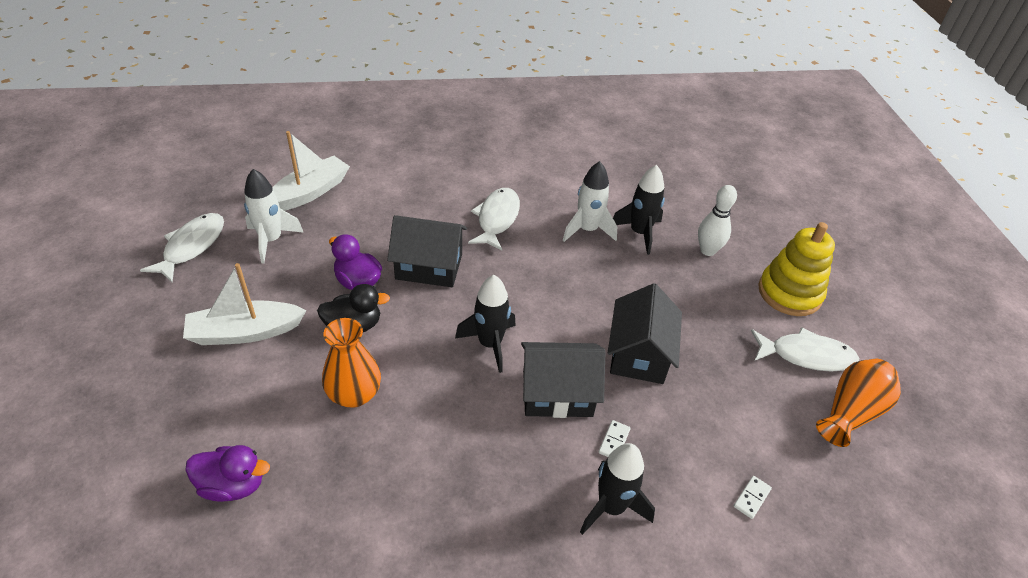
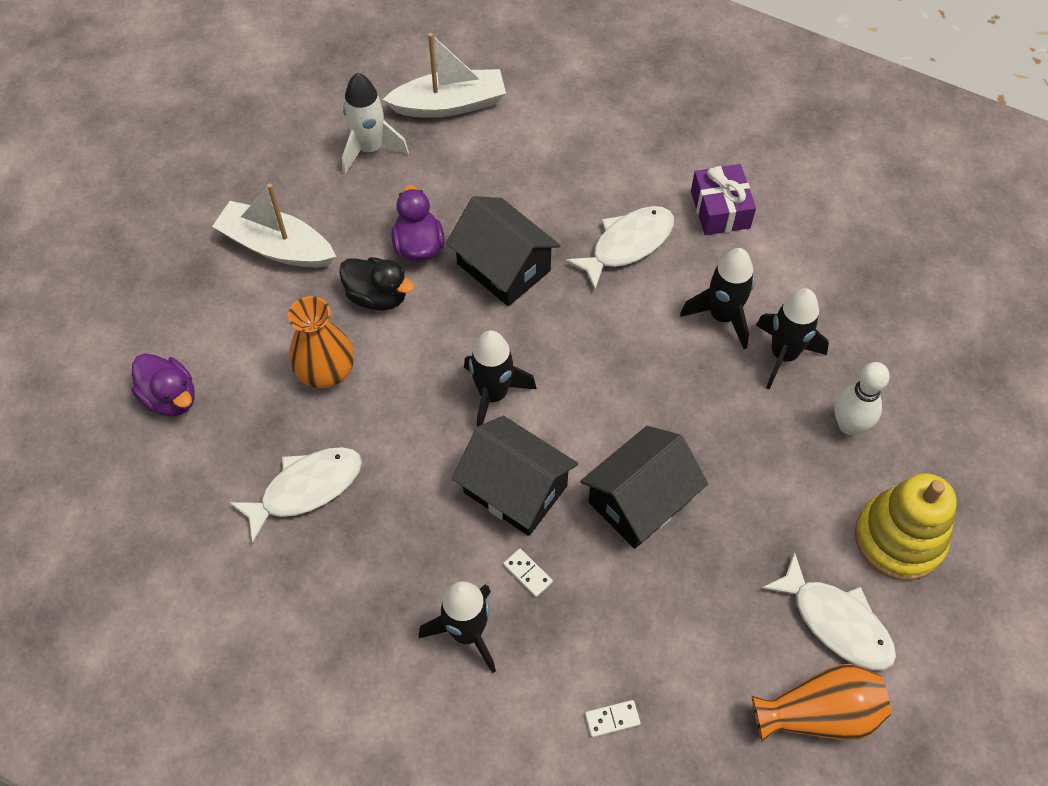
camera: 40 degrees right, 15 degrees up
(192, 246) = (292, 117): white fish -> white fish (306, 489)
(533, 178) = (720, 209): none -> purple gift
(587, 230) = (722, 316): white rocket -> black rocket
(614, 441) = (527, 573): white domino -> white domino turned 75 degrees clockwise

